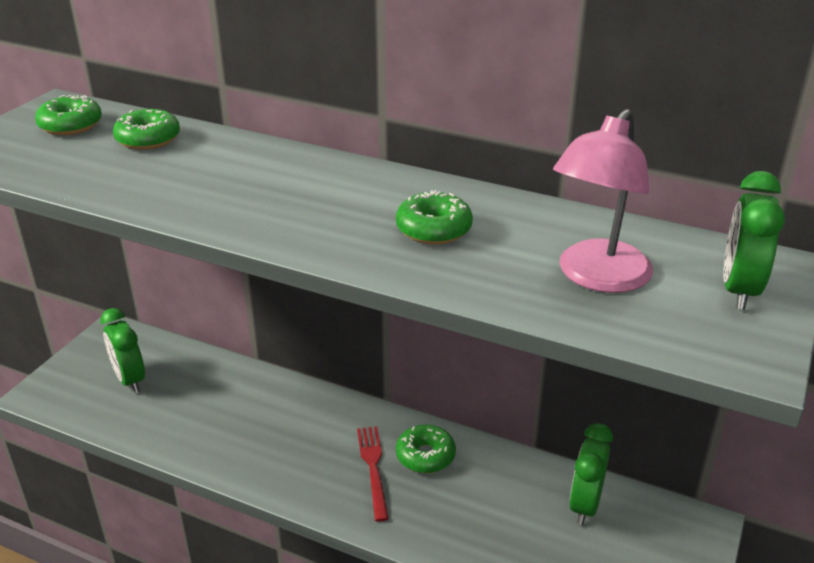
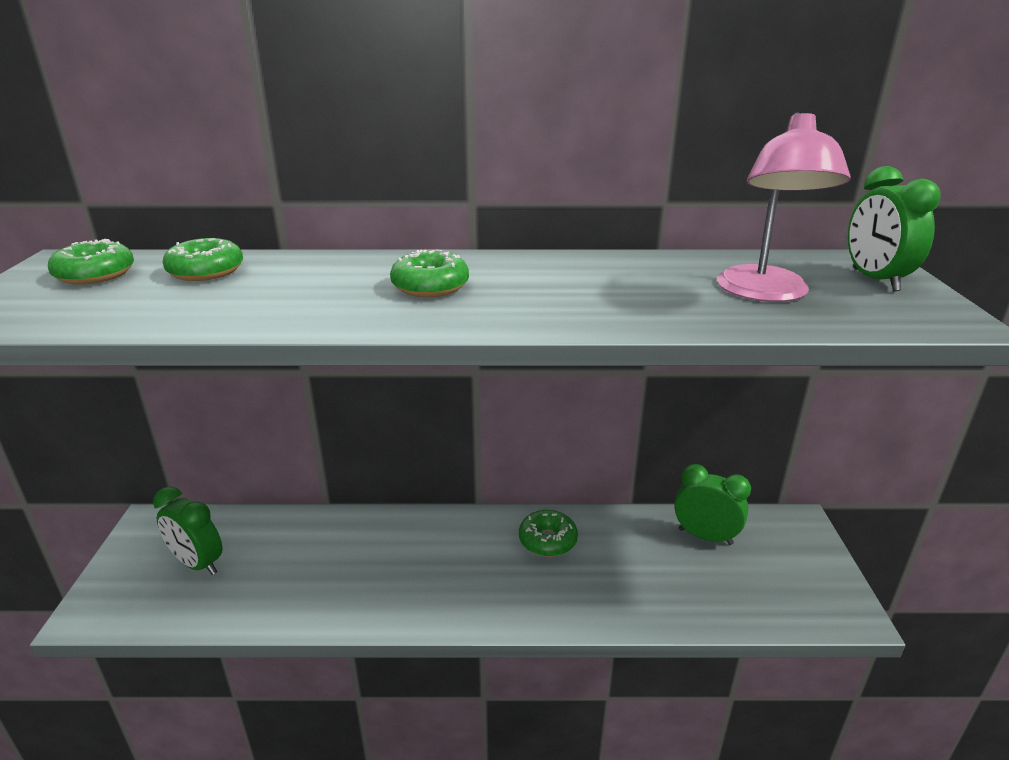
camera: 25 degrees left, 5 degrees down
(373, 468) = (509, 567): red fork -> none
(433, 229) = (586, 287): green donut -> green donut (430, 286)
(585, 504) = (705, 536): green clock -> green clock turned 120 degrees clockwise

